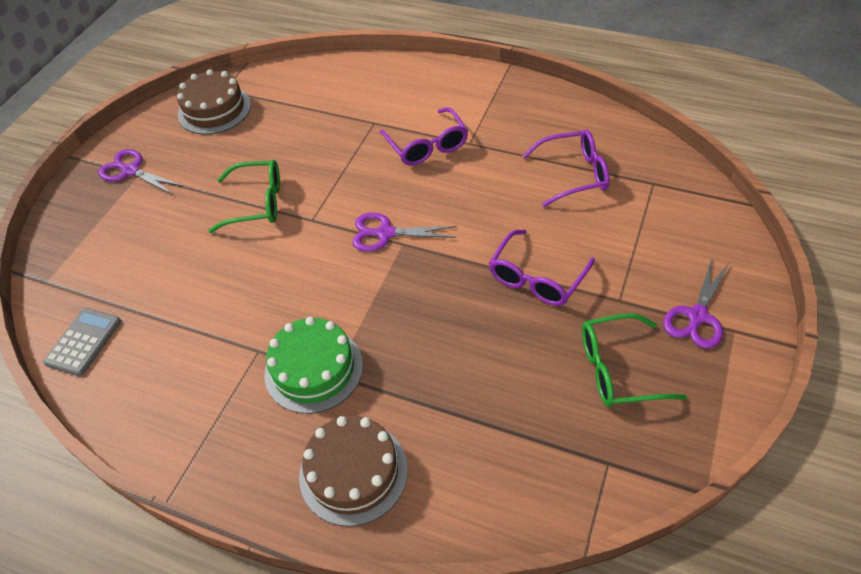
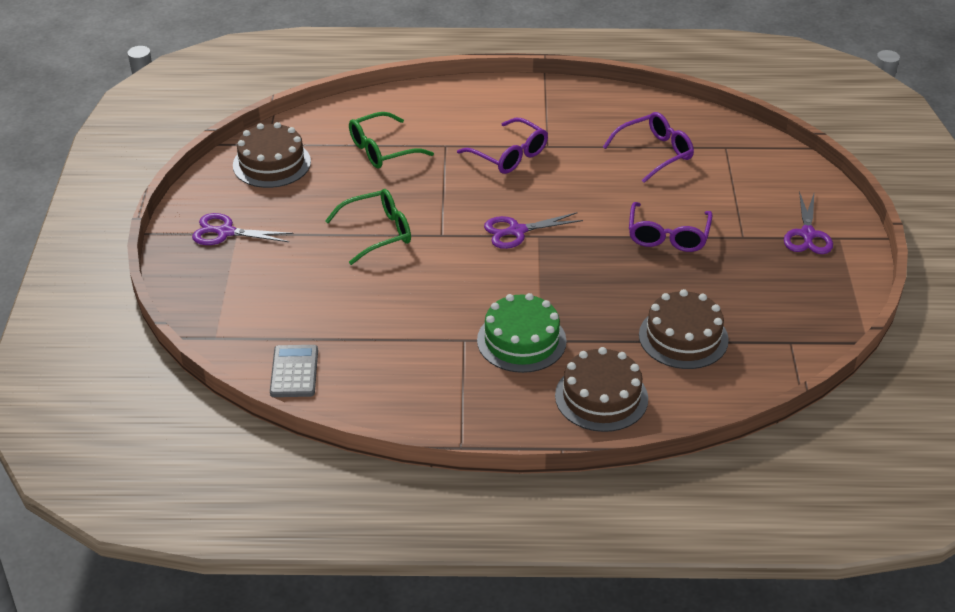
camera: 25 degrees left, 10 degrees down
(486, 417) = (683, 337): none -> brown cake
(618, 369) = (766, 283): green glasses -> green glasses (382, 150)

